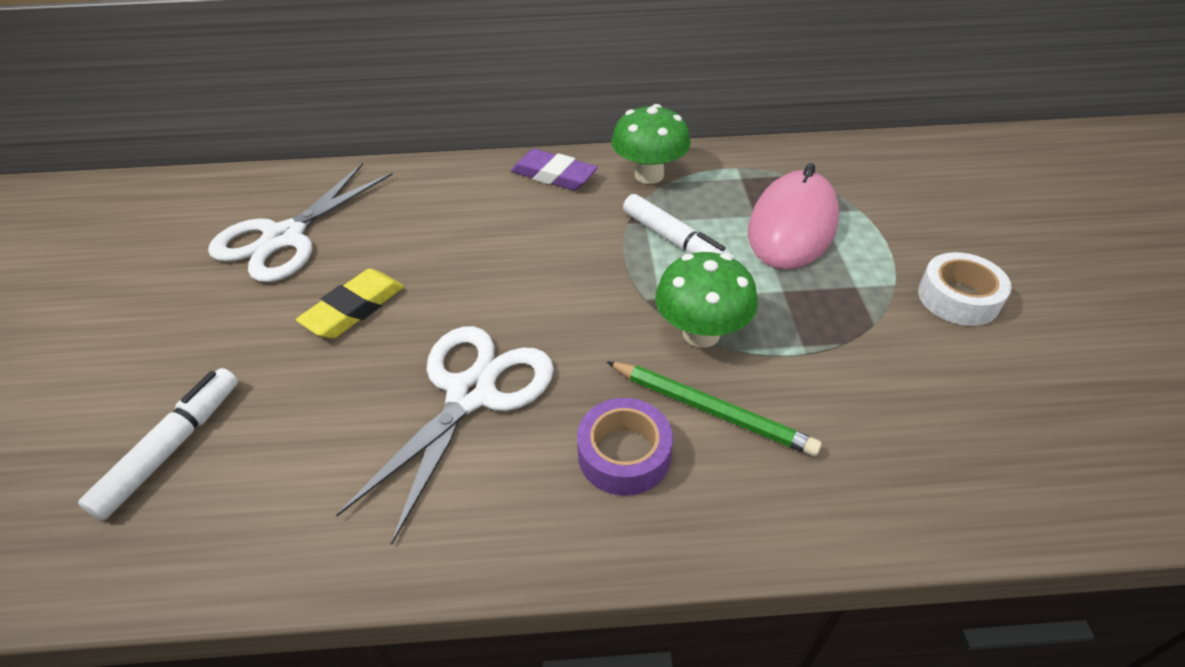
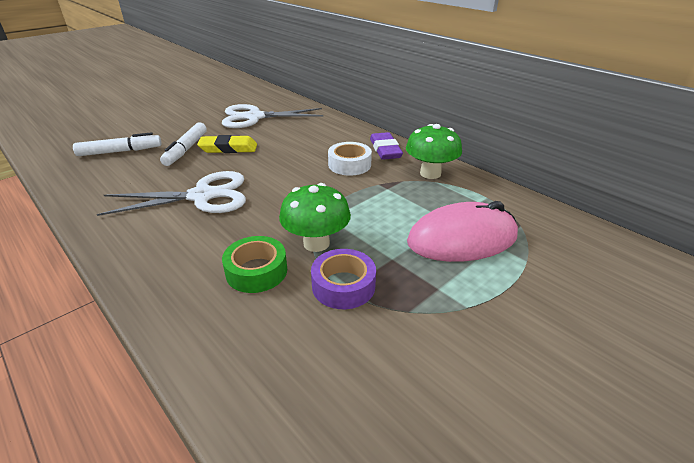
camera: 50 degrees right, 10 degrees down
(624, 454) = (198, 255): purple tape -> purple tape (343, 286)
(676, 242) = (384, 205): white marker -> white marker (186, 149)
(711, 410) = (256, 271): green pencil -> green tape
(958, 298) = (497, 348): white tape -> white tape (349, 164)

